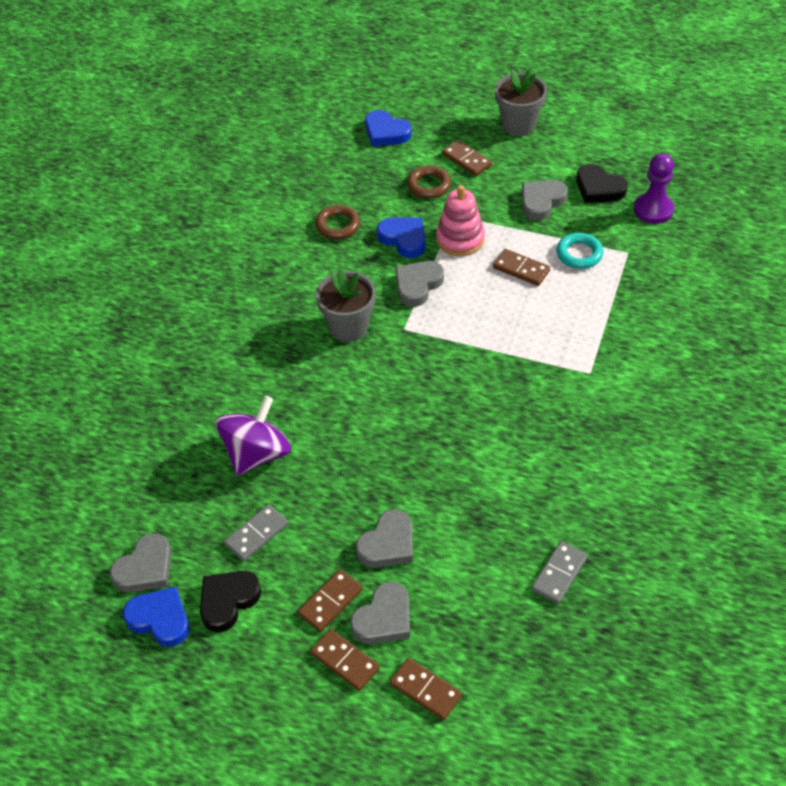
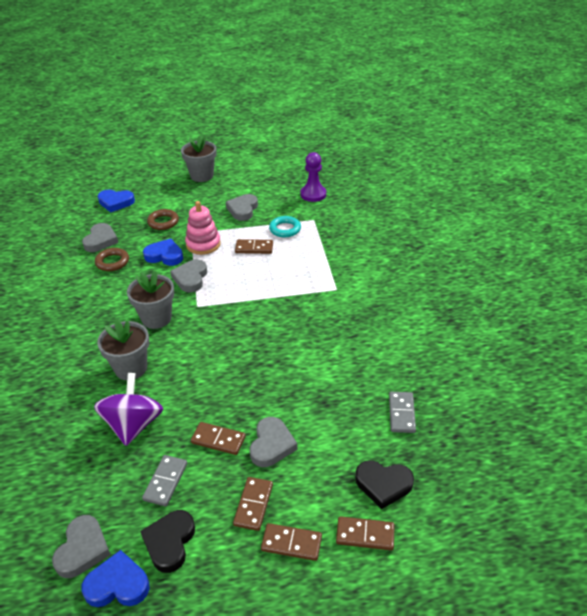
camera: 30 degrees left, 10 degrees down
(288, 382) = (131, 368): none -> grey flower pot
(384, 618) = (301, 498): grey heart -> grey heart (100, 240)
(466, 160) = (180, 202): brown domino -> brown domino (218, 440)
(599, 188) = (273, 193): black heart -> black heart (383, 485)

